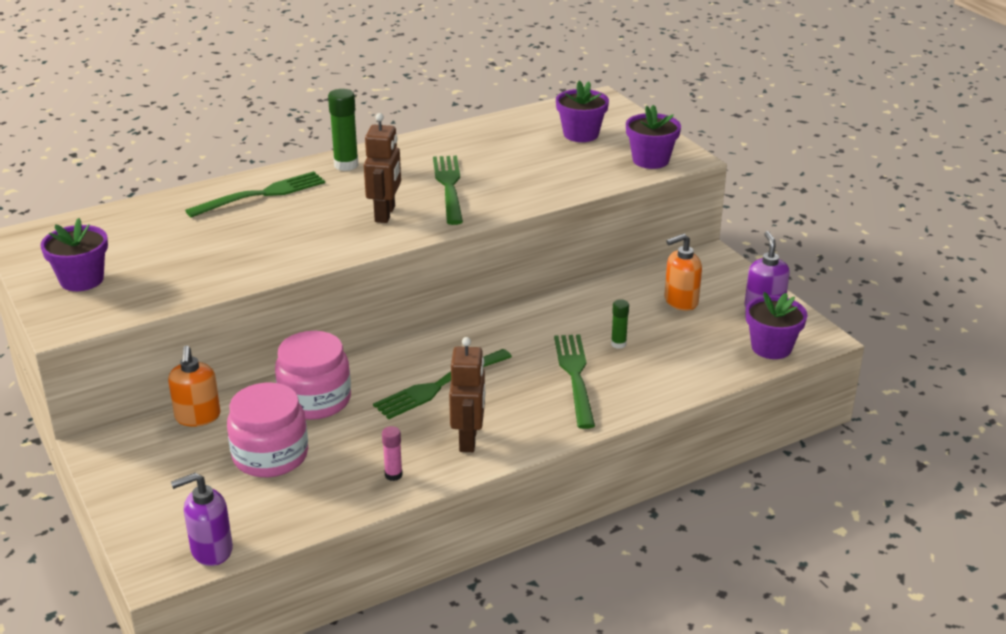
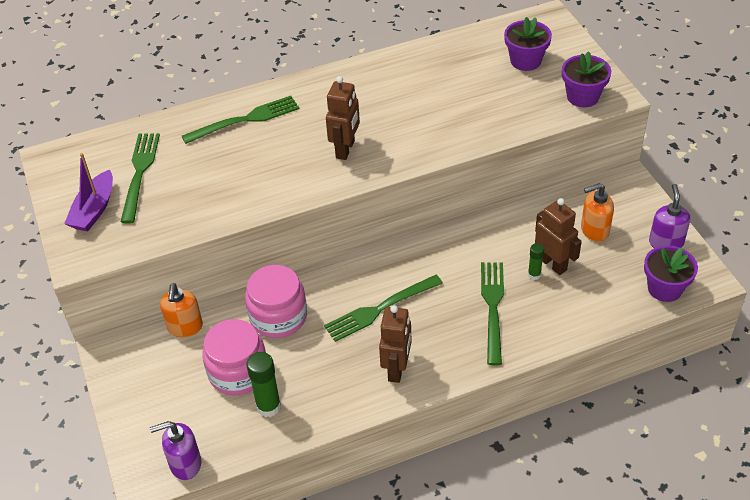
camera: 10 degrees right, 15 degrees up
(82, 280) = (94, 210): purple flower pot -> purple boat
(346, 165) = (319, 88): green glue stick -> green glue stick (268, 407)
(393, 475) = (333, 401): pink glue stick -> none
(449, 187) = (403, 119): green fork -> green fork (139, 173)
(638, 333) = (553, 264): none -> brown robot

